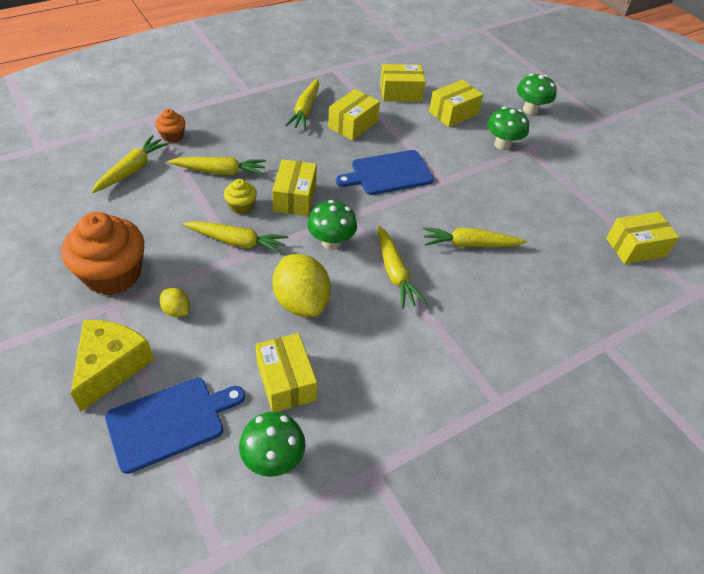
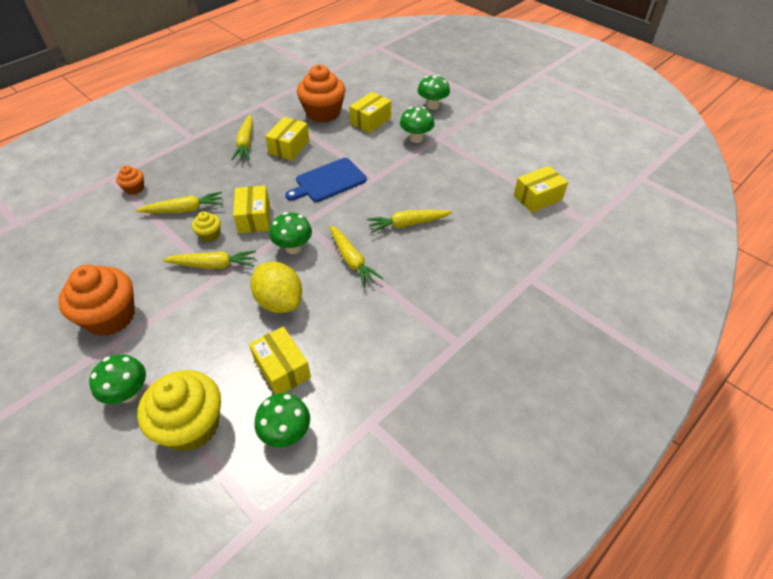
camera: 10 degrees left, 0 degrees up
(111, 366) = (128, 393): yellow cheese -> green mushroom
(132, 170) = (105, 225): yellow carrot -> none
(170, 421) = (191, 425): blue cutting board -> yellow cupcake
(177, 310) = (174, 334): yellow lemon -> none
(400, 93) = (323, 113): yellow box -> orange cupcake

